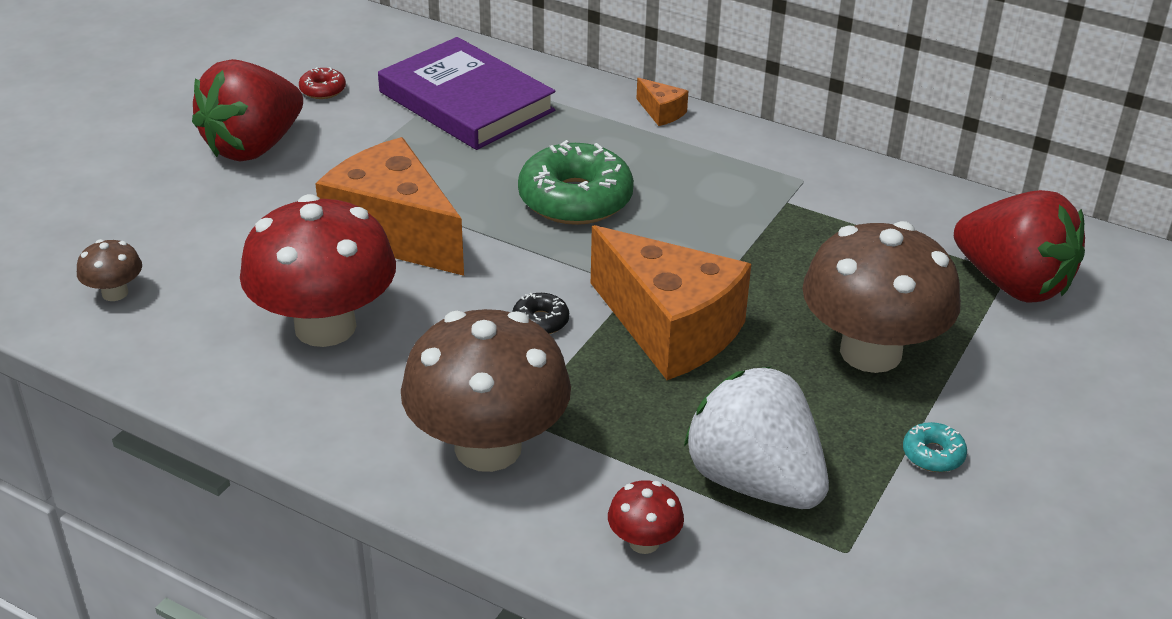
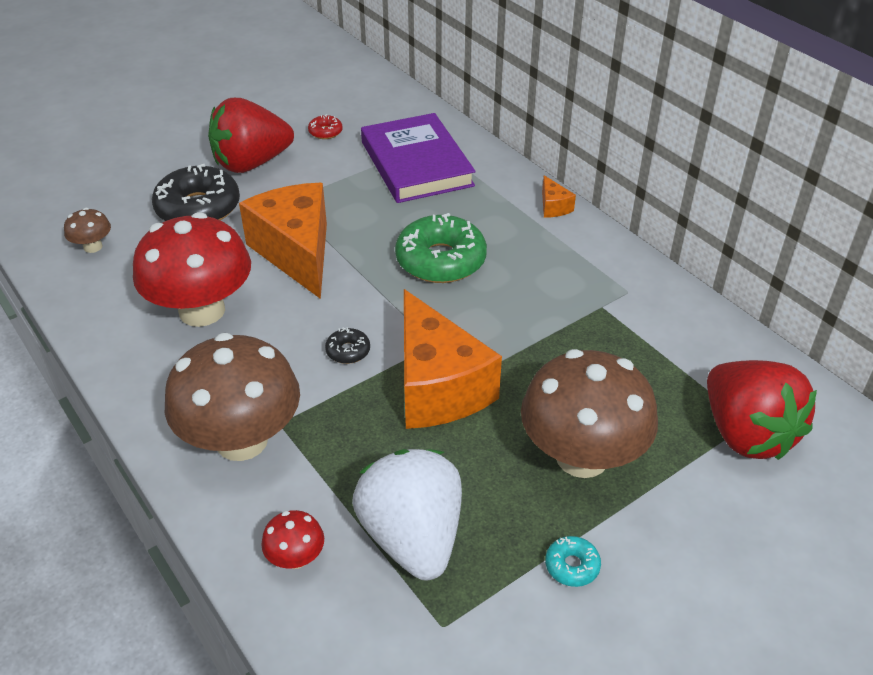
camera: 25 degrees right, 5 degrees up
(224, 214) = (198, 208): none -> black donut

